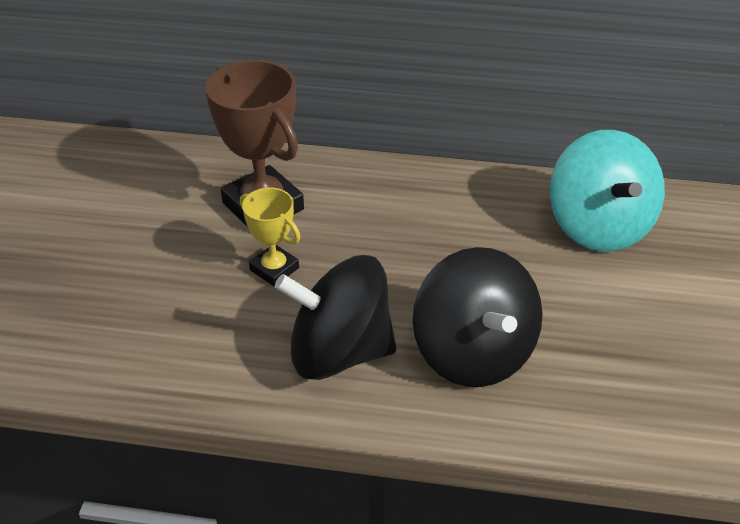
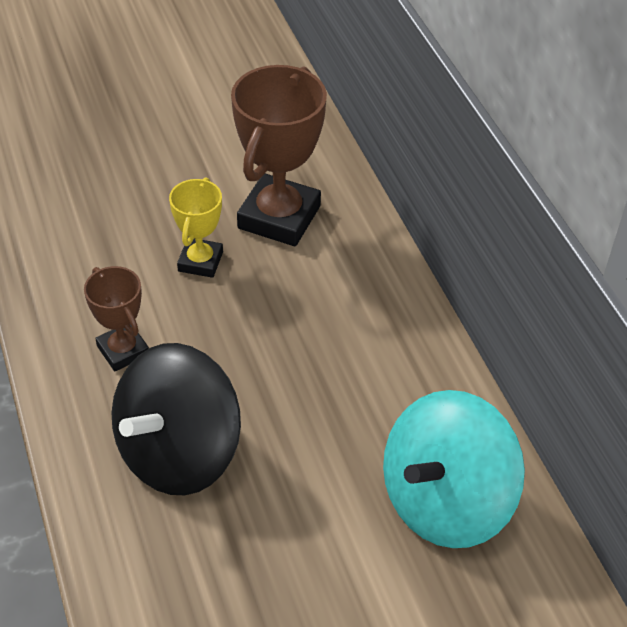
camera: 60 degrees right, 5 degrees up
(339, 352) = (123, 350): black spinning top -> brown trophy

